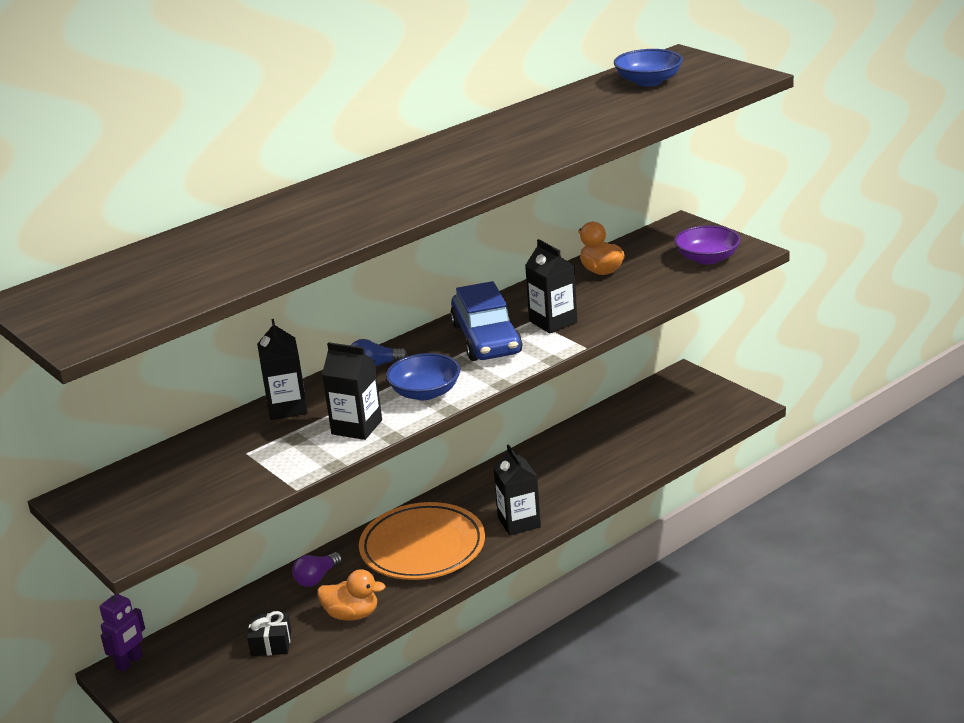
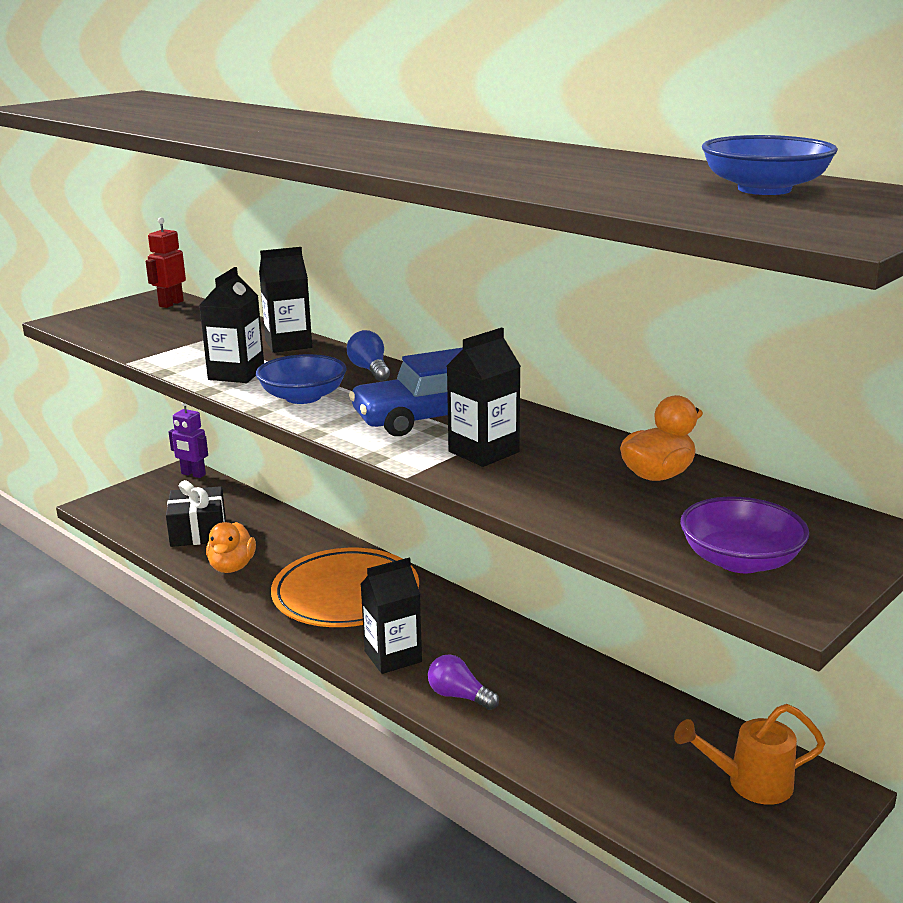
camera: 80 degrees right, 5 degrees down
(108, 487) = (171, 304): none -> red robot
(271, 643) = (198, 531): black gift -> black gift, size x1.51
(317, 578) = (298, 540): purple light bulb -> purple light bulb (459, 696)
(673, 399) = (749, 783): none -> orange watering can

